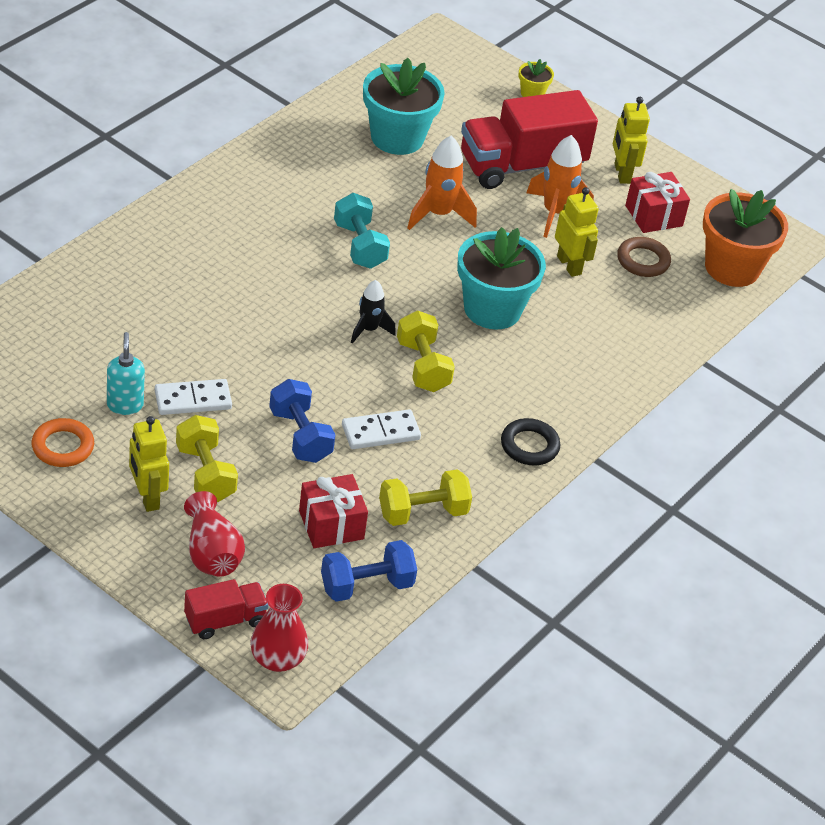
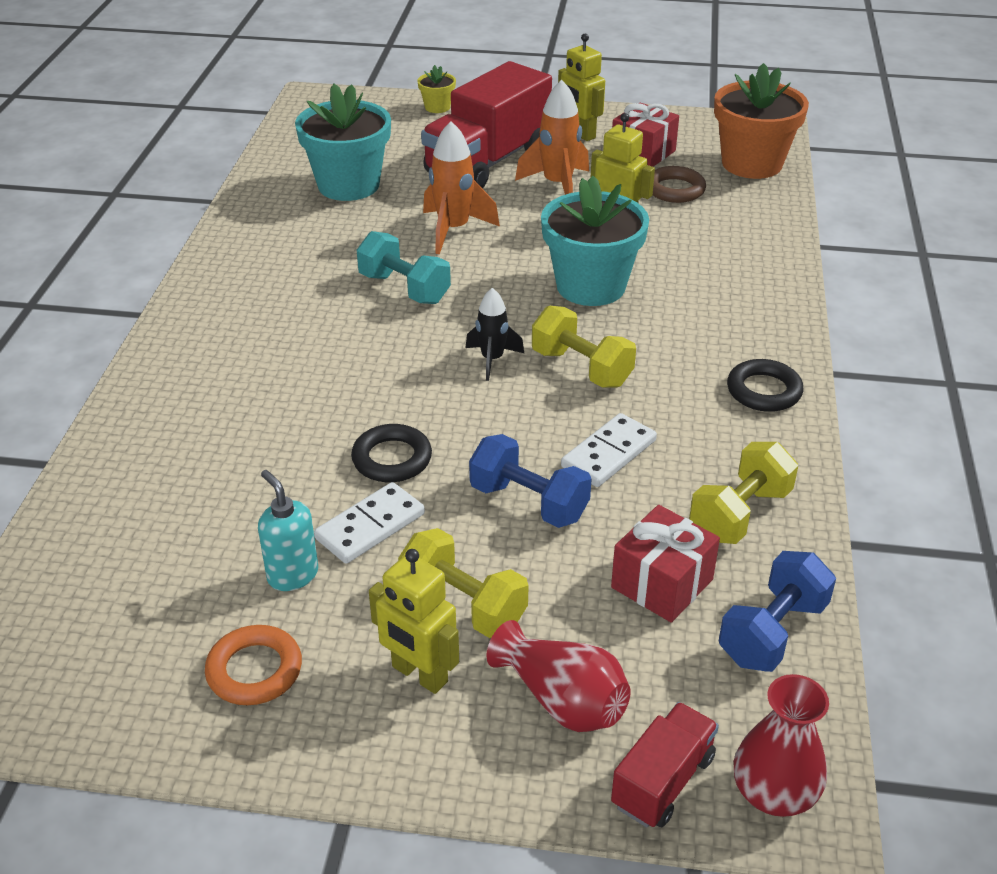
camera: 25 degrees left, 5 degrees down
(242, 364) = (392, 459): none -> black ring

